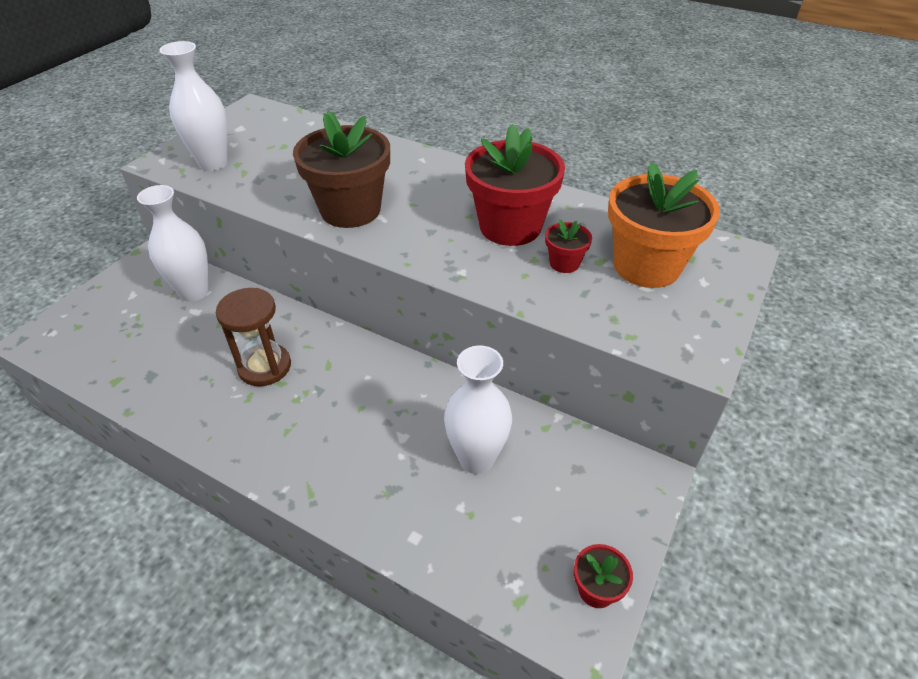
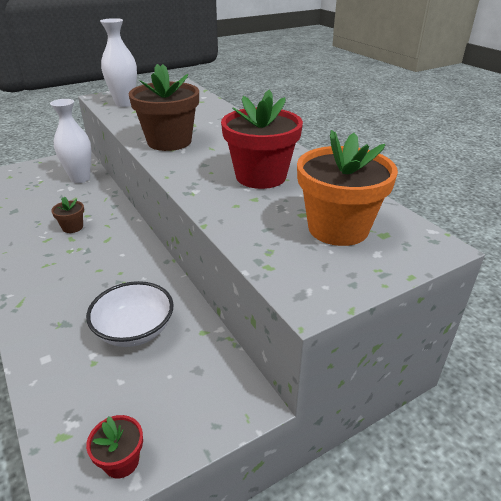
camera: 30 degrees right, 10 degrees down
(264, 367) = (72, 227): brown hourglass -> brown flower pot
(476, 459) = (134, 330): white vase -> white bowl
(564, 263) = (273, 207): red flower pot -> none

